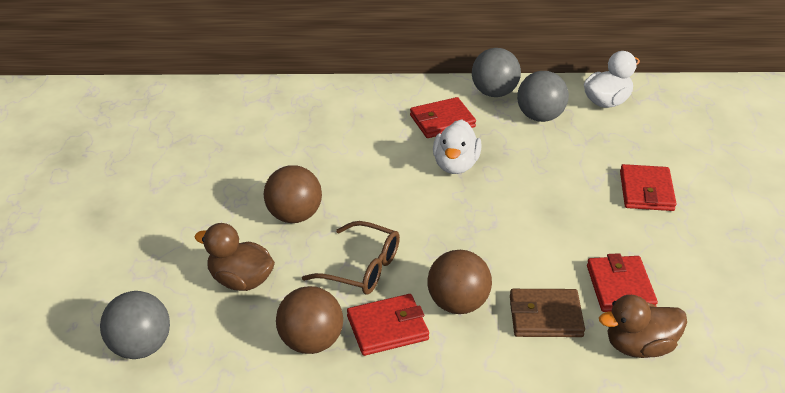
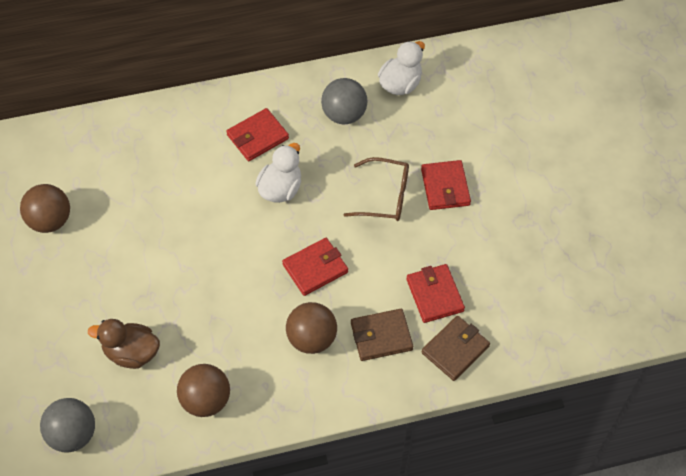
camera: 15 degrees left, 20 degrees up
(294, 216) = (155, 275): brown ball -> brown ball (49, 220)
(361, 268) = (226, 319): brown glasses -> brown glasses (384, 196)
(387, 328) = (261, 374): red wallet -> red wallet (315, 268)
(455, 165) = (280, 189): white duck -> white duck turned 150 degrees counterclockwise
(494, 93) = (297, 91): grey ball -> none
(639, 346) = (455, 349): brown duck -> brown wallet

